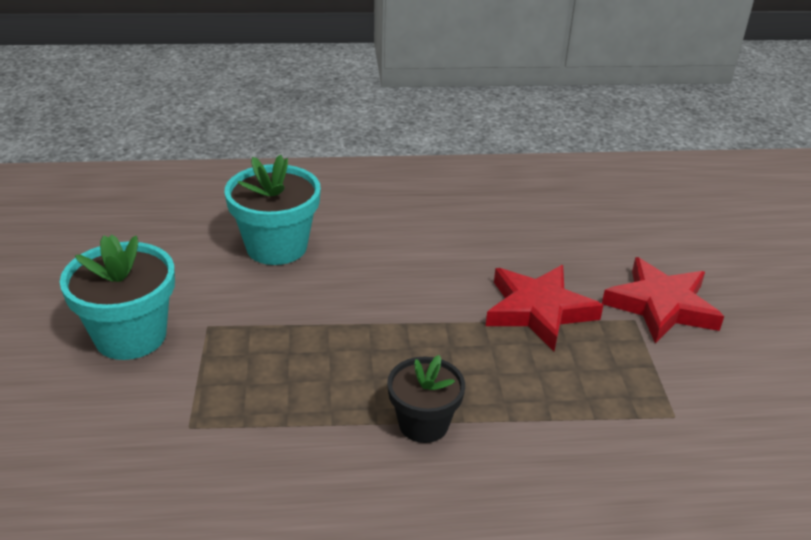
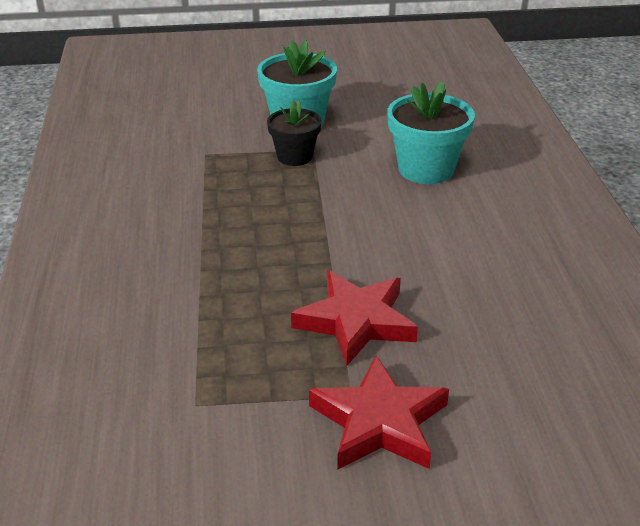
camera: 90 degrees right, 0 degrees up
(423, 424) = (198, 250): black flower pot -> black flower pot (295, 156)

